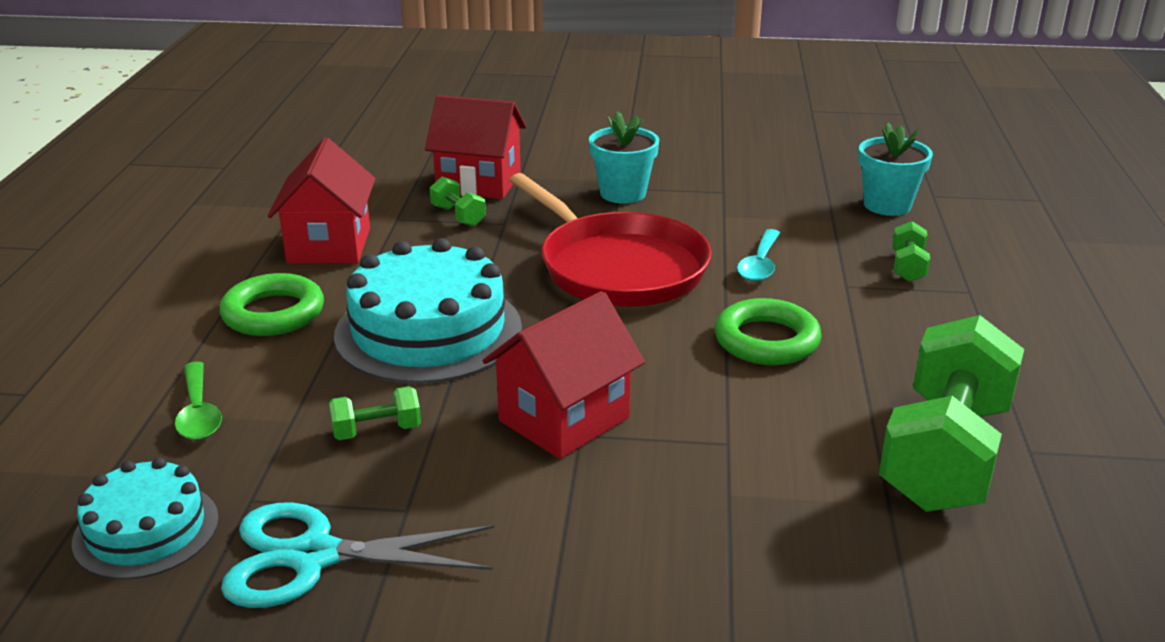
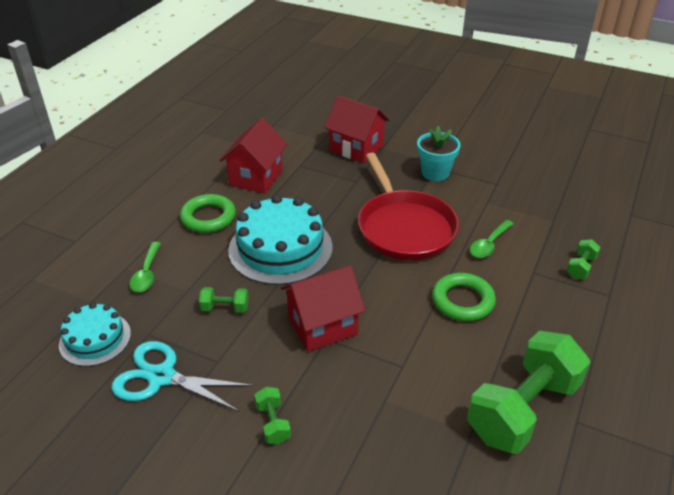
camera: 20 degrees right, 10 degrees up
(458, 216) = (333, 170): green dumbbell -> green dumbbell (273, 423)
(760, 264) = (489, 244): turquoise spoon -> green spoon
(887, 205) = (595, 216): turquoise flower pot -> none

